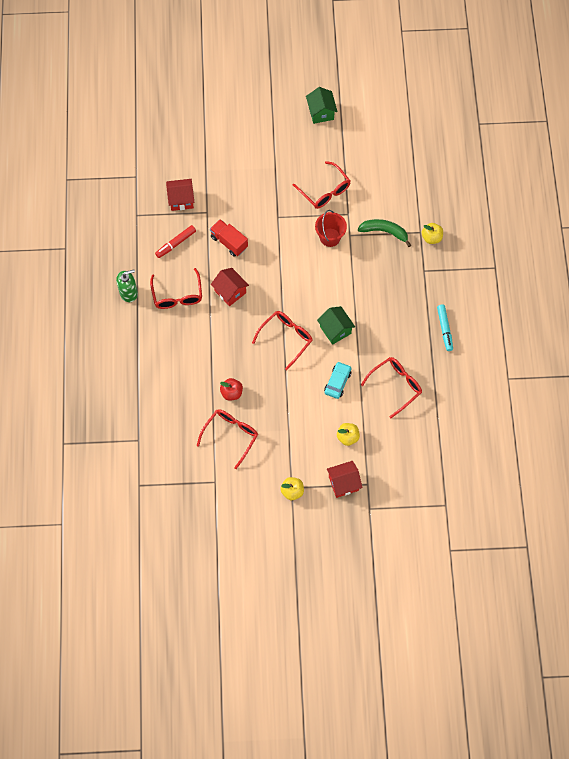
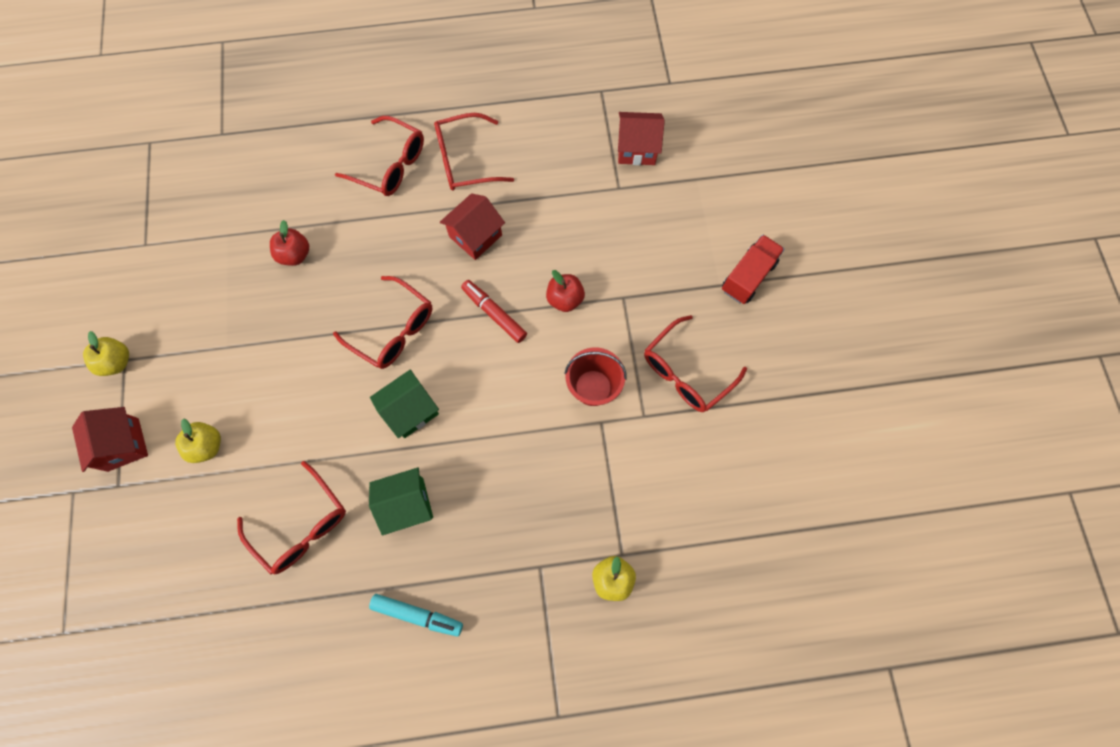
camera: 85 degrees right, 5 degrees up
(128, 293) = (465, 95): green soap dispenser -> none
(175, 243) = (556, 149): red marker -> red marker (494, 313)
(181, 200) = (637, 149): red house -> red house turned 75 degrees counterclockwise
(229, 242) = (567, 226): red truck -> red truck (748, 276)
(231, 435) = (221, 260): red glasses -> red glasses (390, 165)
(276, 247) = (565, 299): none -> red apple
(321, 112) = (848, 353): green house -> green house (407, 504)
(337, 382) = (311, 421): turquoise car -> none
(384, 232) = (614, 486): green banana -> none
(444, 329) = (417, 614): turquoise marker -> turquoise marker turned 150 degrees counterclockwise

